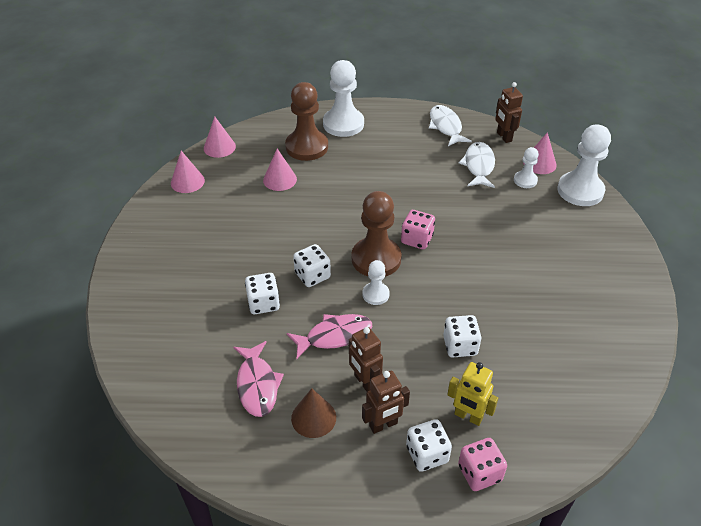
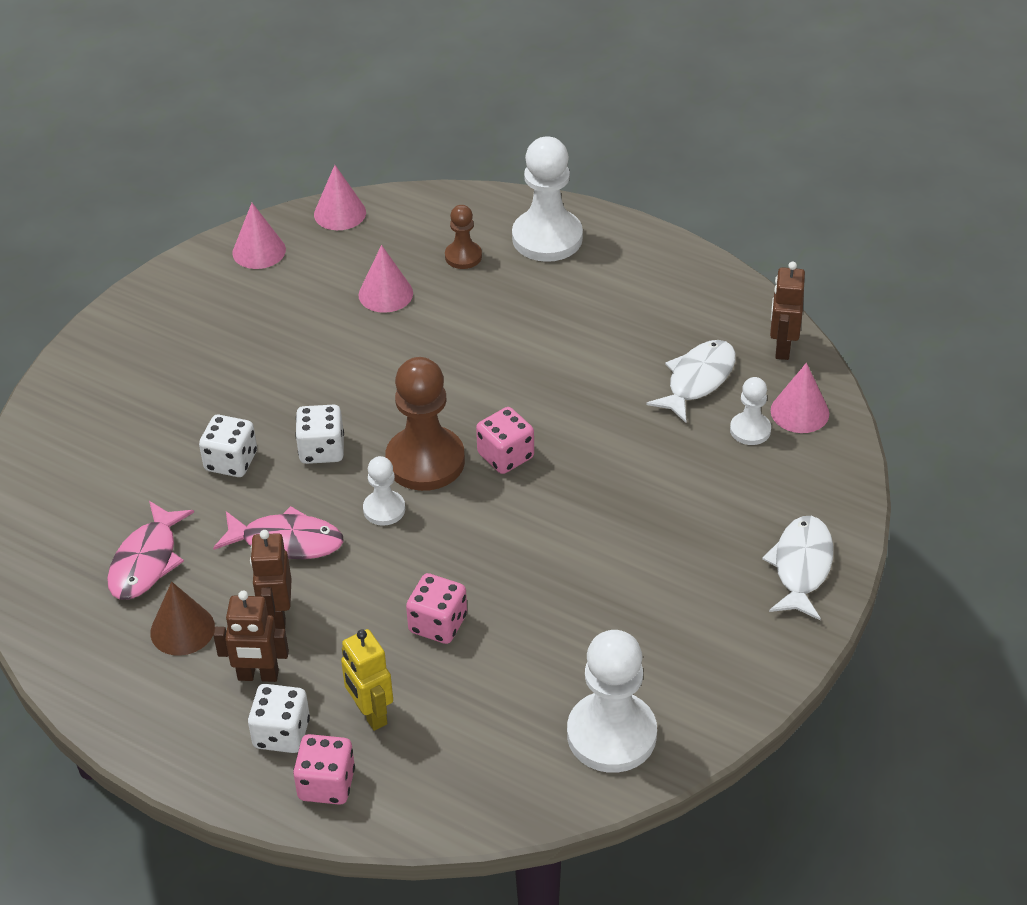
camera: 30 degrees right, 0 degrees up
(307, 147) = (463, 256): brown pawn -> brown pawn, size x0.52
(446, 127) = (703, 298): white fish -> white fish (801, 567)
(460, 346) = (438, 624): white dice -> pink dice
(580, 191) = (823, 479): white pawn -> white pawn (611, 734)

